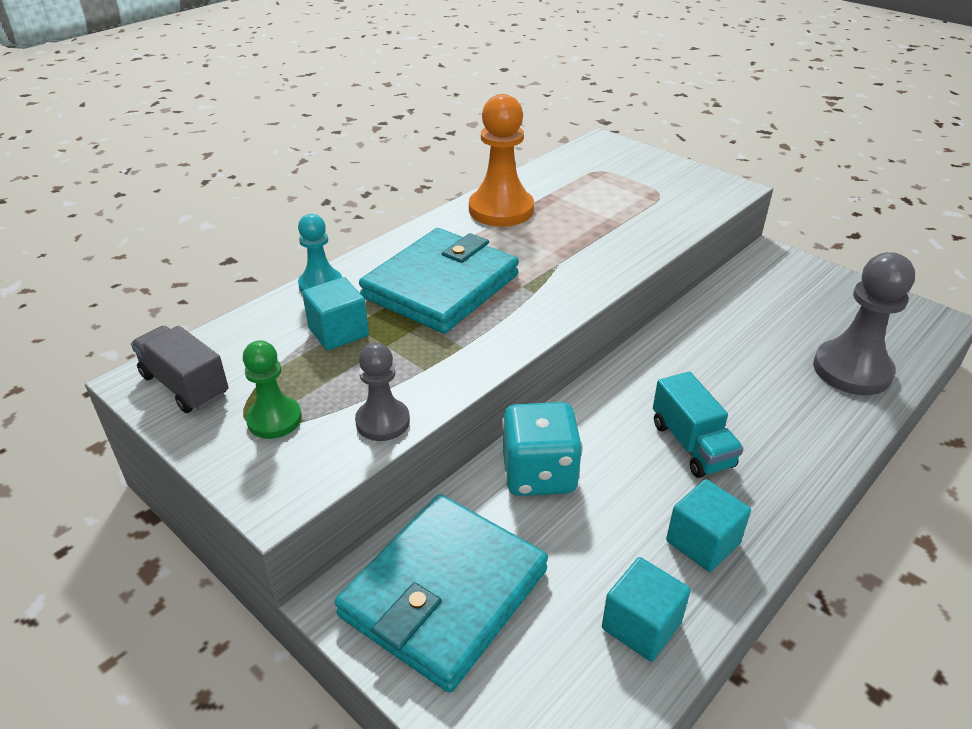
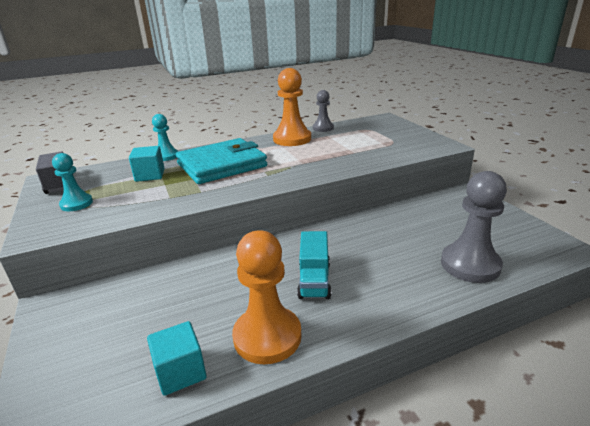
camera: 25 degrees right, 10 degrees down
(274, 419) = (76, 204): green pawn -> turquoise pawn
(382, 422) = (121, 215): grey pawn -> grey pawn (323, 128)
(444, 593) = (96, 317): turquoise wallet -> none
(539, 474) = (208, 272): turquoise dice -> none
(703, 542) = (267, 336): turquoise cube -> orange pawn

